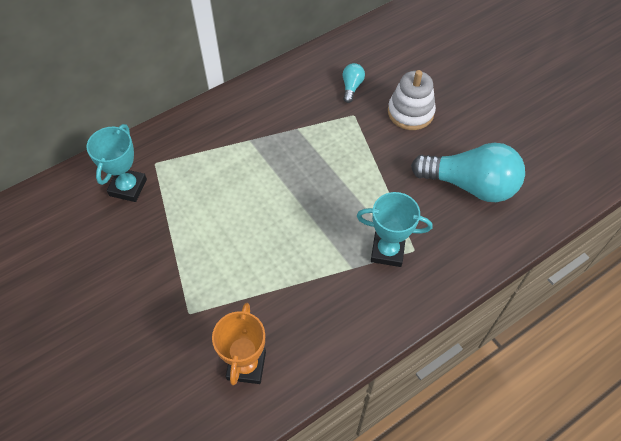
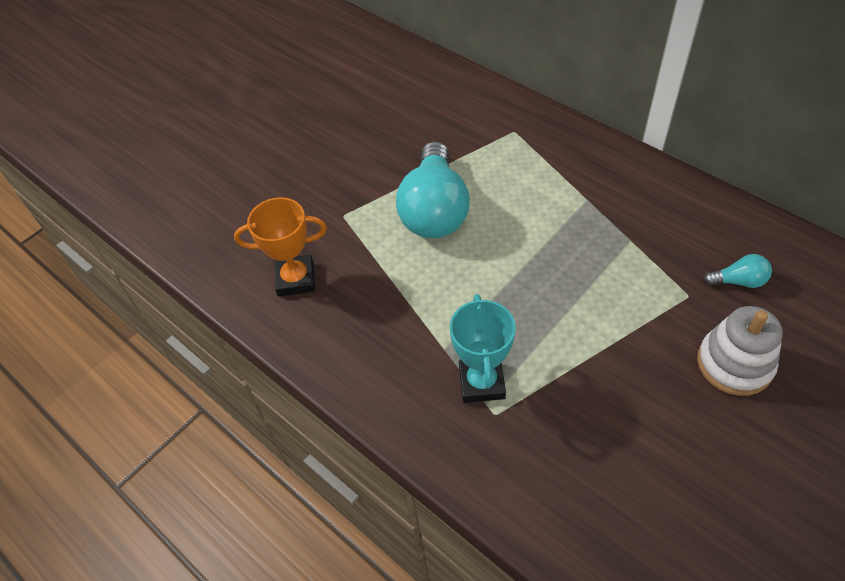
camera: 80 degrees right, 5 degrees down
(128, 187) = (473, 122): turquoise trophy -> none
(470, 185) = (637, 470): turquoise light bulb -> turquoise light bulb (434, 210)

